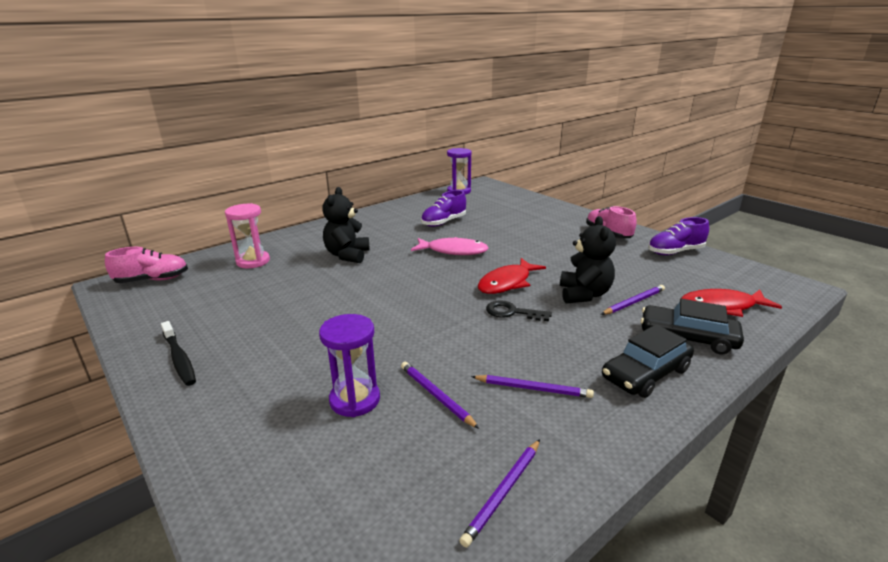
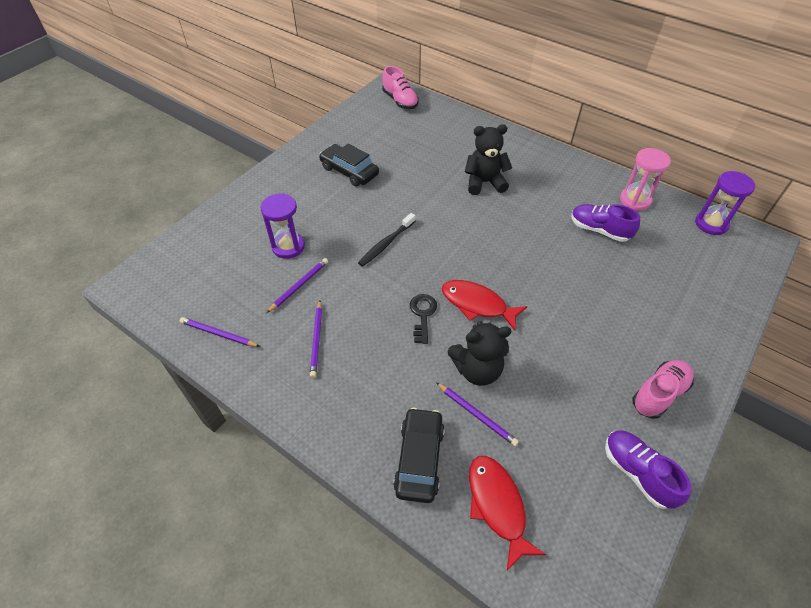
camera: 75 degrees right, 25 degrees up
(179, 358) = (313, 156): black toothbrush -> black toothbrush (386, 244)
(253, 261) = (448, 134): pink hourglass -> pink hourglass (635, 200)
(453, 251) = (529, 252): pink fish -> none
(645, 373) = (351, 417): black car -> black car (349, 171)

